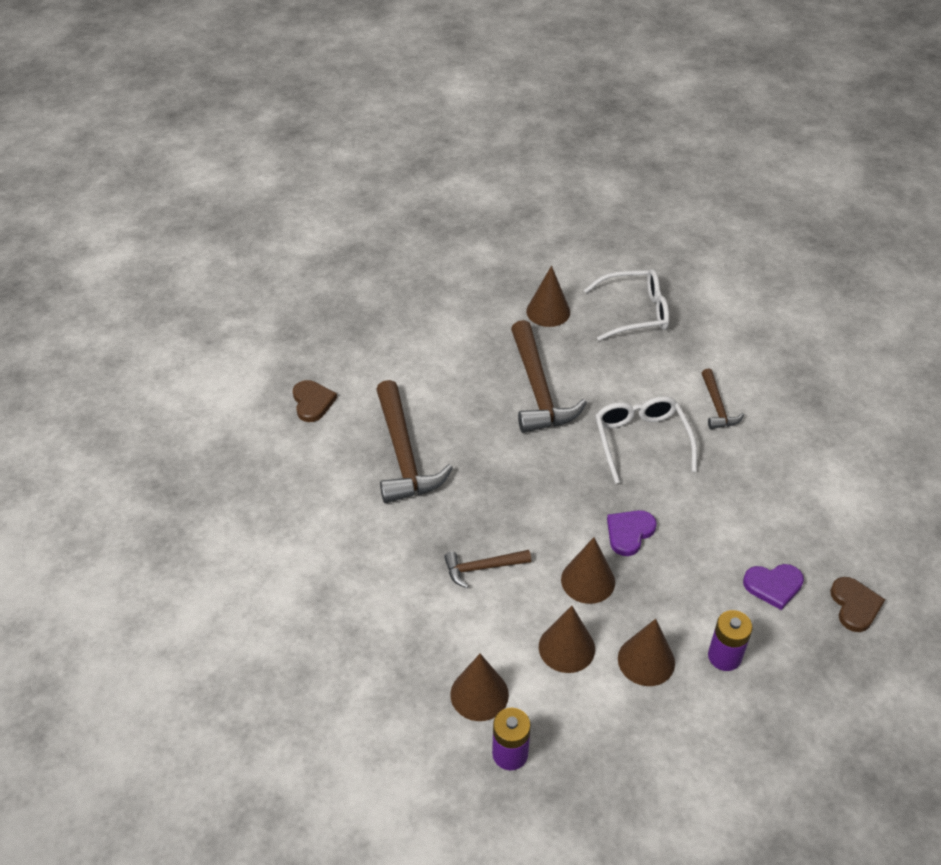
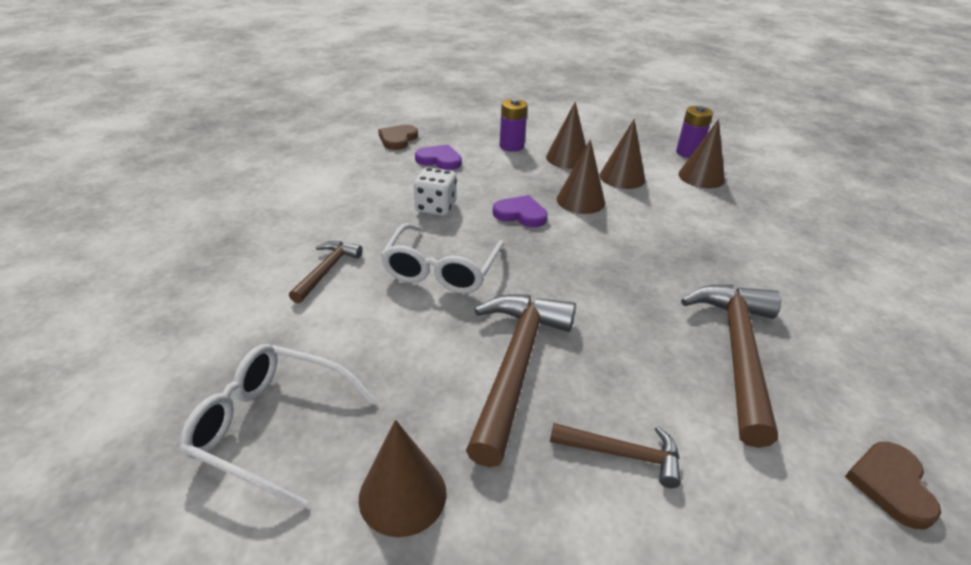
camera: 155 degrees left, 10 degrees down
(482, 568) = (672, 233): brown hammer -> brown hammer (623, 454)
(629, 533) = (520, 214): purple heart -> purple heart turned 135 degrees counterclockwise
(707, 508) = (436, 207): none -> white dice

